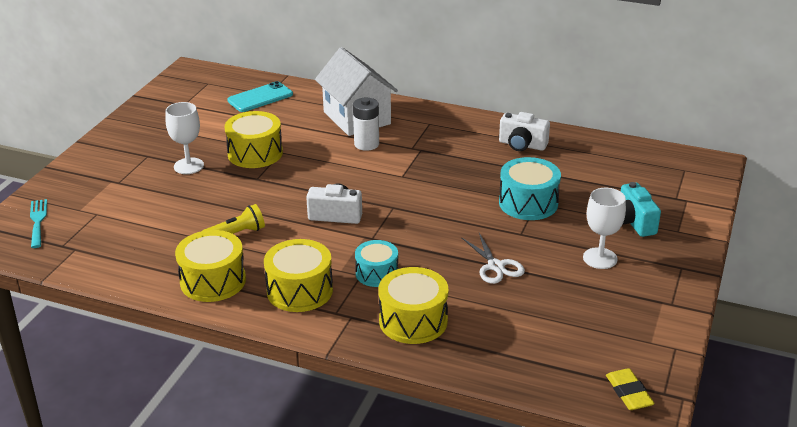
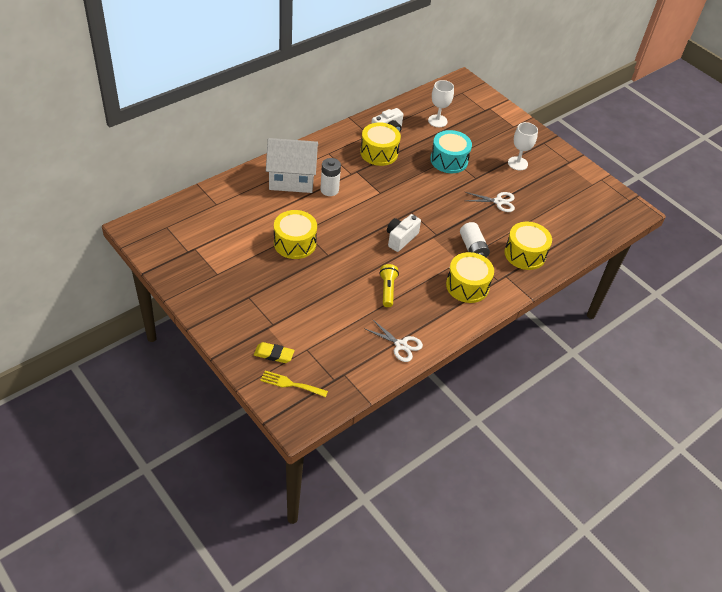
camera: 65 degrees left, 15 degrees up
(38, 221) = (290, 384): turquoise fork -> yellow fork
(150, 272) = (401, 345): none -> white scissors
(188, 166) = (282, 281): white goblet -> white goblet (437, 121)
(213, 281) = (431, 319): yellow drum -> yellow drum (379, 153)
(260, 97) = (217, 210): turquoise phone -> none
(377, 273) = (473, 248): turquoise drum -> white battery
(628, 393) = (623, 211): yellow eraser -> yellow eraser (274, 354)
(633, 222) = (495, 135): turquoise camera -> none

